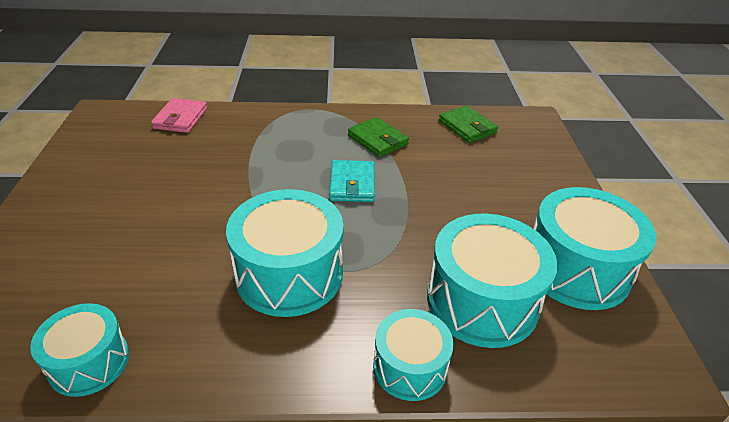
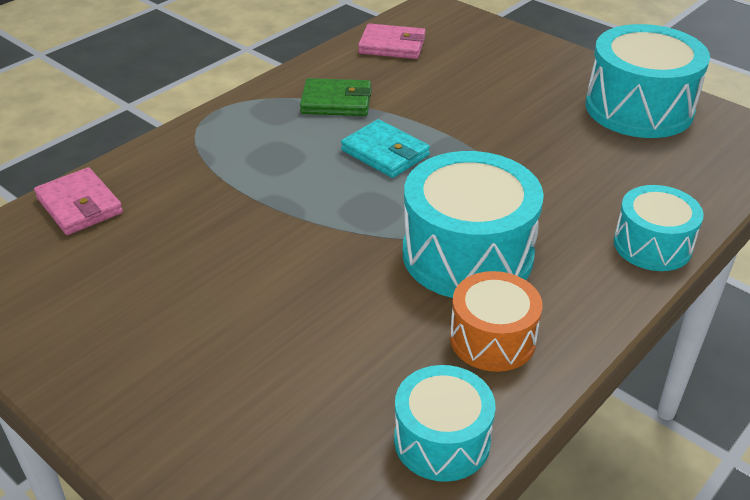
camera: 45 degrees left, 0 degrees up
(212, 333) = (492, 339): none -> orange drum
(467, 127) = (392, 45): green wallet -> pink wallet
(482, 301) = (622, 171): turquoise drum -> none

